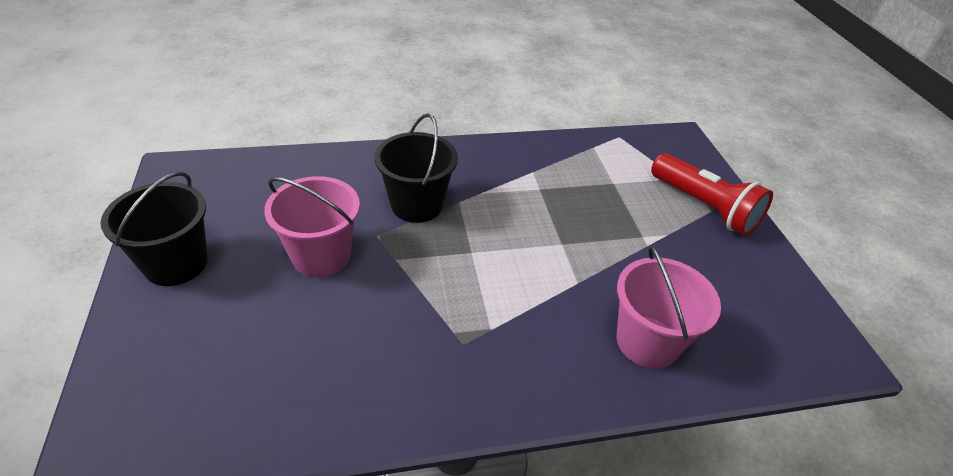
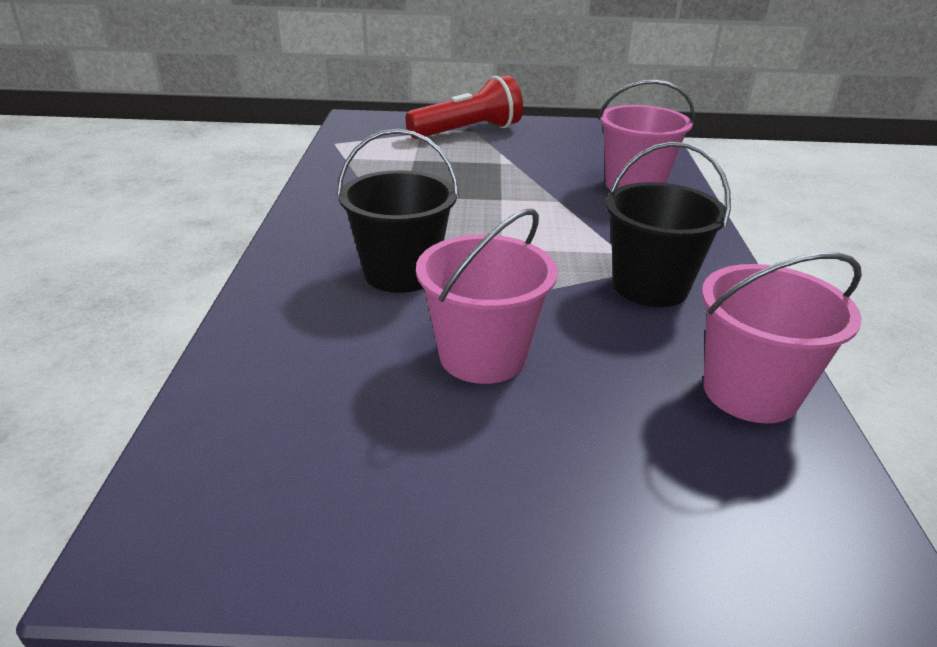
camera: 75 degrees left, 10 degrees down
(176, 264) = (465, 521): black bucket -> black bucket (650, 286)
(287, 409) = (750, 392): none -> pink bucket

